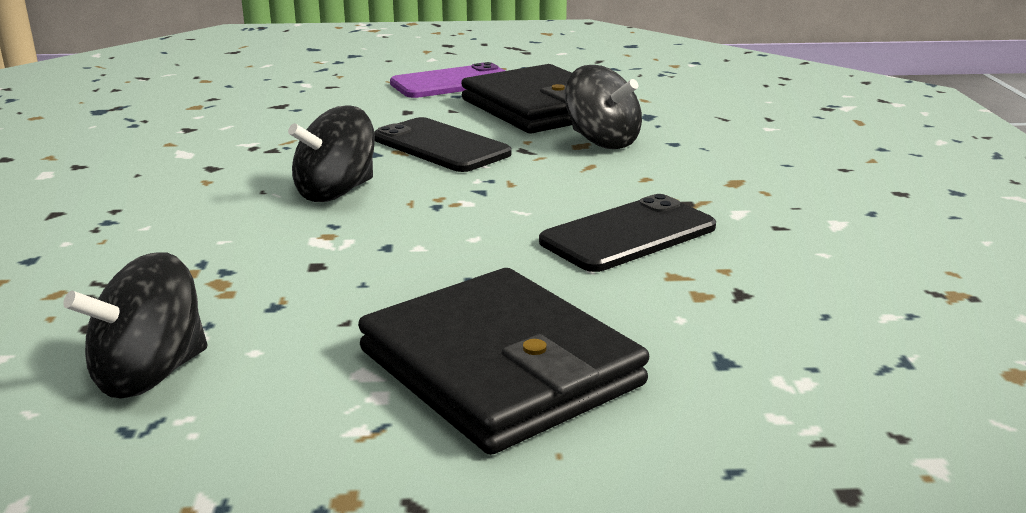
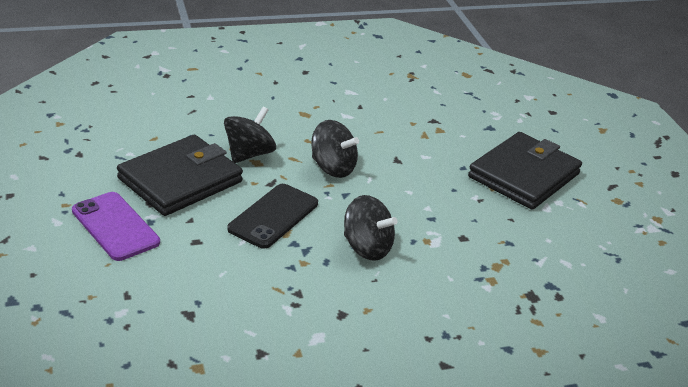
camera: 105 degrees left, 10 degrees up
(149, 375) = (582, 264): black spinning top -> black spinning top (333, 168)
(628, 234) = (386, 146): black phone -> none

